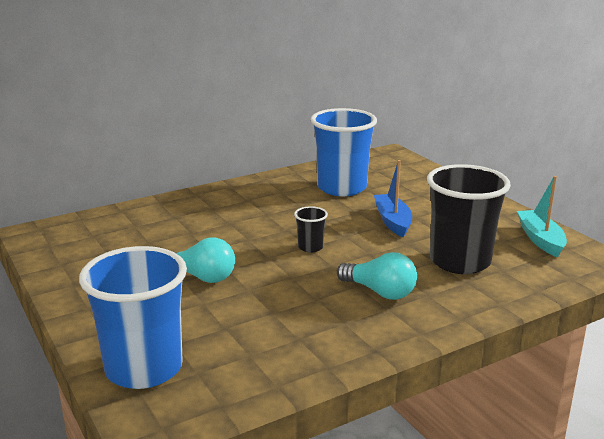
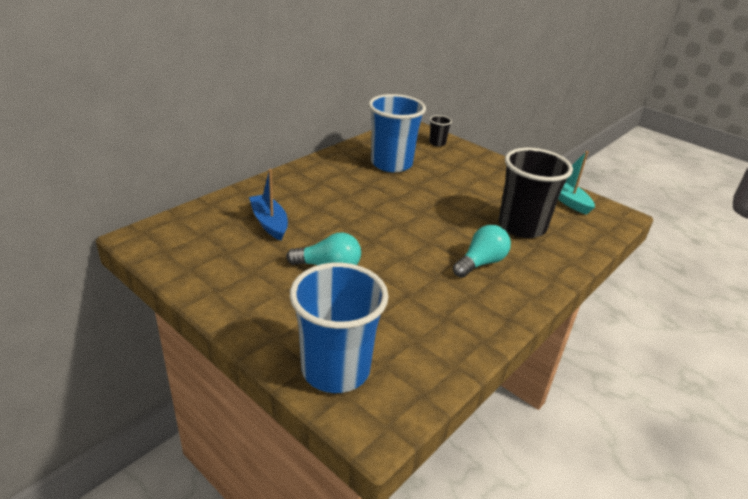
camera: 20 degrees left, 10 degrees up
(310, 247) = (401, 226): black cup -> black cup (437, 143)
(380, 292) = (480, 263): turquoise light bulb -> turquoise light bulb turned 60 degrees counterclockwise
(392, 221) = (450, 193): blue boat -> blue boat (269, 223)

